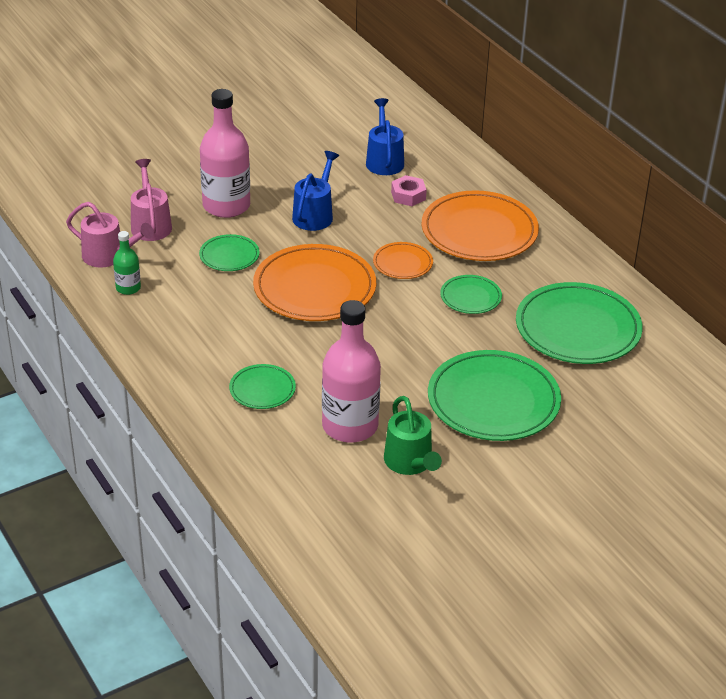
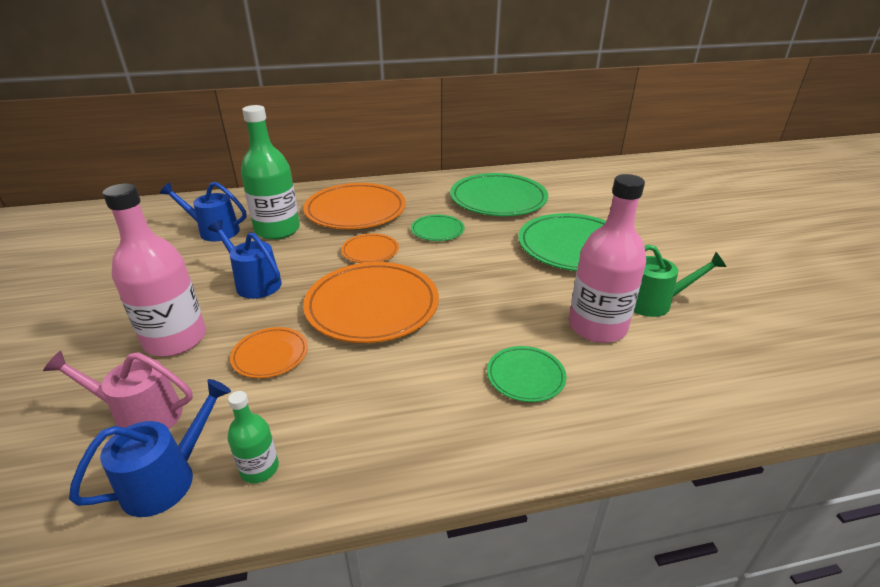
camera: 70 degrees left, 5 degrees down
(109, 256) = (168, 478): pink watering can -> blue watering can
(229, 256) = (270, 355): green plate -> orange plate
(408, 195) = (277, 230): pink nut -> green bottle

